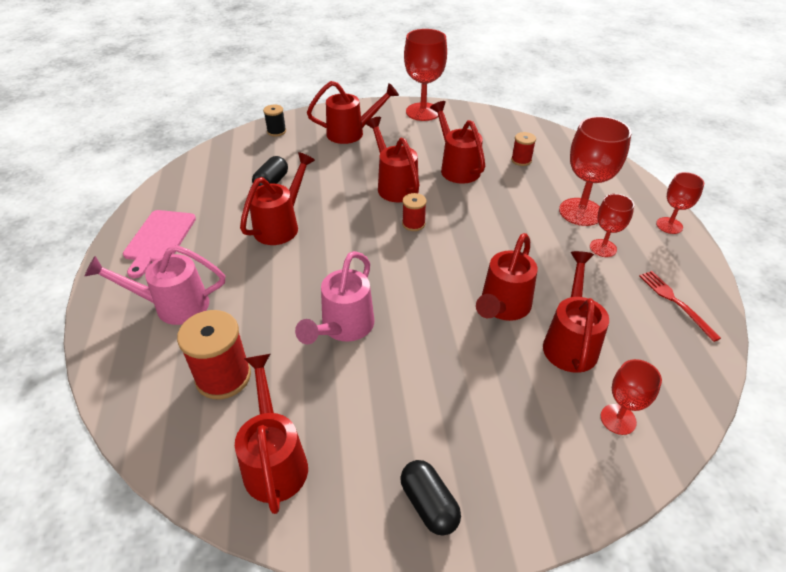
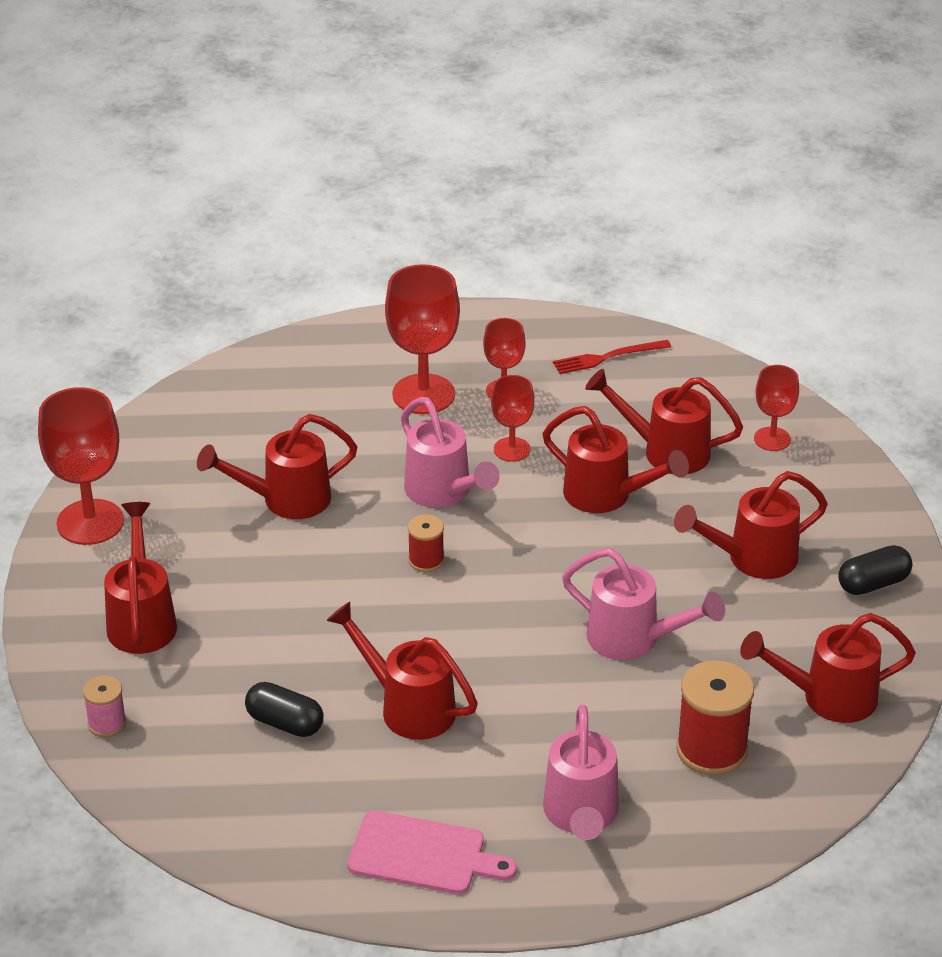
camera: 85 degrees left, 5 degrees down
(276, 131) = (107, 723): black spool -> pink spool
(394, 185) = (322, 574): red watering can -> red watering can (752, 559)
(482, 227) = (443, 492): none -> pink watering can
(521, 160) = (280, 428): red spool -> none
(669, 225) = (465, 325): red goblet -> red goblet (512, 449)

